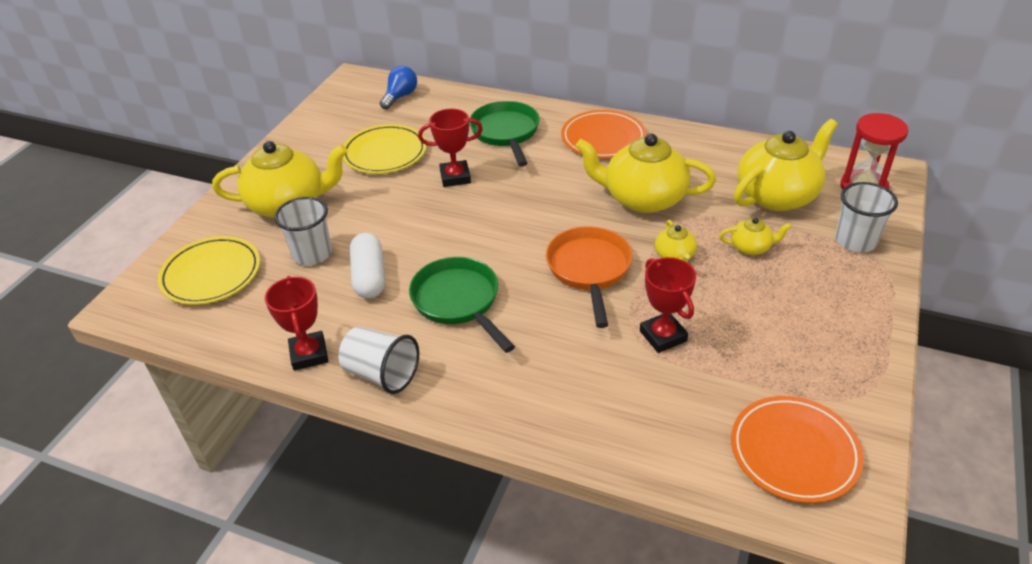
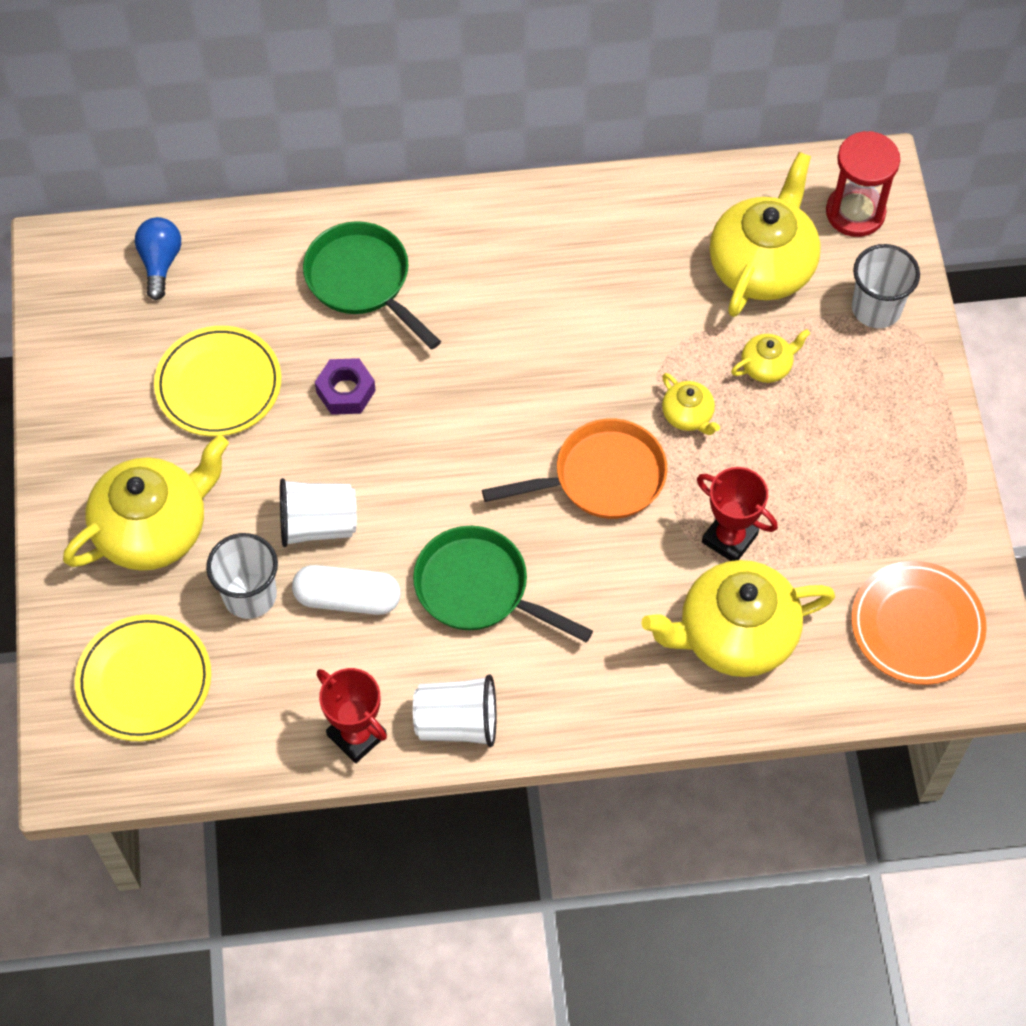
camera: 30 degrees left, 20 degrees up
(369, 276) = (347, 598): white capsule -> white capsule turned 45 degrees counterclockwise
(384, 233) = (318, 525): none -> white cup
(455, 177) = (346, 391): red trophy -> purple nut
(589, 270) = (601, 477): orange pan -> orange pan turned 105 degrees clockwise
(603, 138) = (499, 242): orange plate -> none
(643, 198) = (606, 335): yellow teapot -> yellow teapot (734, 635)

